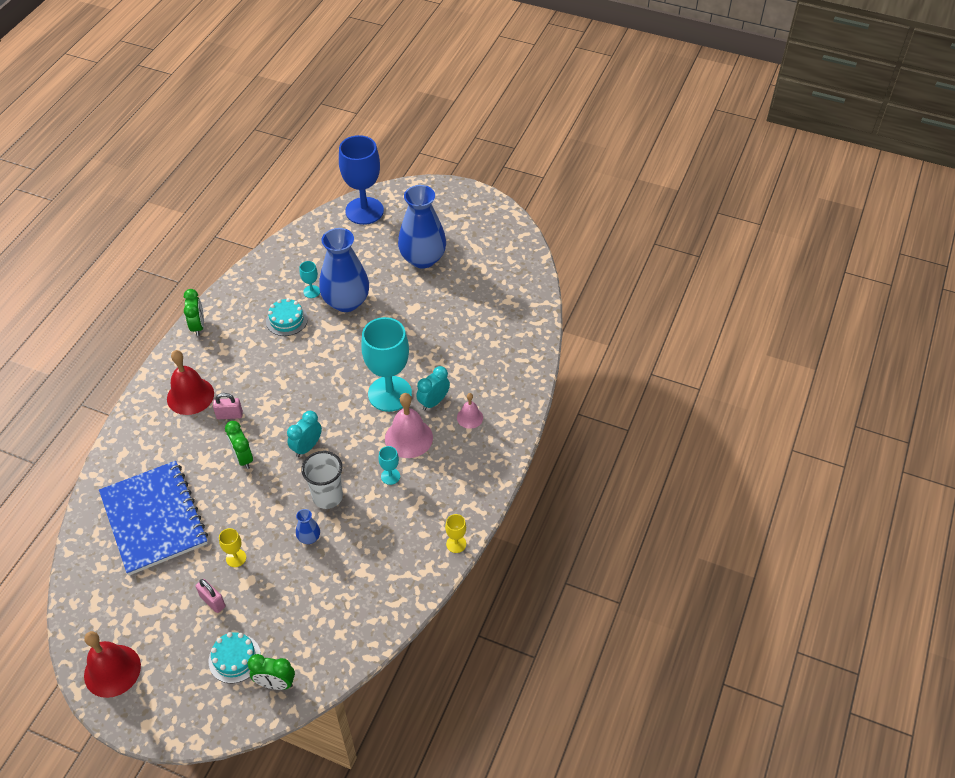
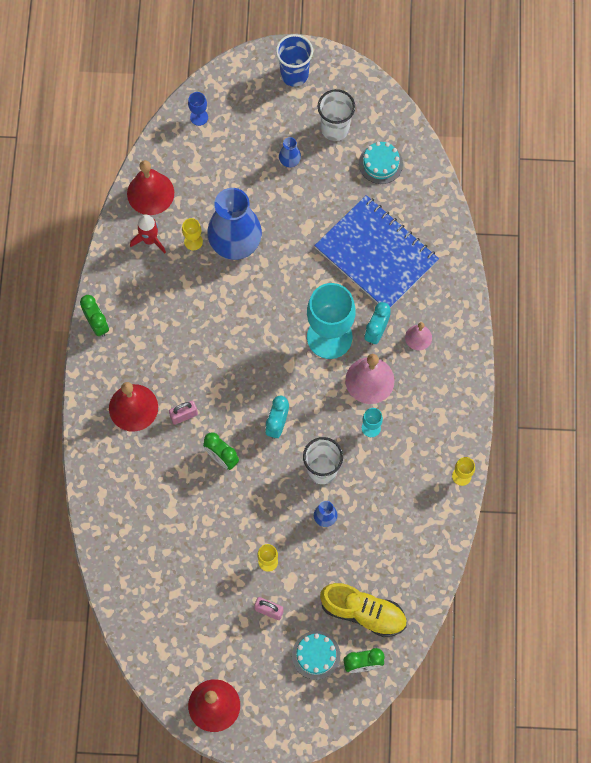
camera: 20 degrees left, 20 degrees up
(154, 519) = (170, 550): blue notebook -> blue notebook (376, 254)
(277, 281) = (150, 240): none -> red rocket
(286, 320) = (184, 285): turquoise cake -> turquoise cake (380, 163)
(296, 249) = (150, 193): none -> red bell
(301, 634) = (363, 612): none -> yellow shoe
(311, 291) = (193, 241): turquoise goblet -> yellow goblet
(364, 211) = (199, 117): blue goblet -> blue goblet, size x0.42
(423, 259) = (289, 160): blue vase -> blue vase, size x0.42
(457, 204) = (294, 74): none -> blue cup
(472, 247) = (335, 129): none -> white cup

